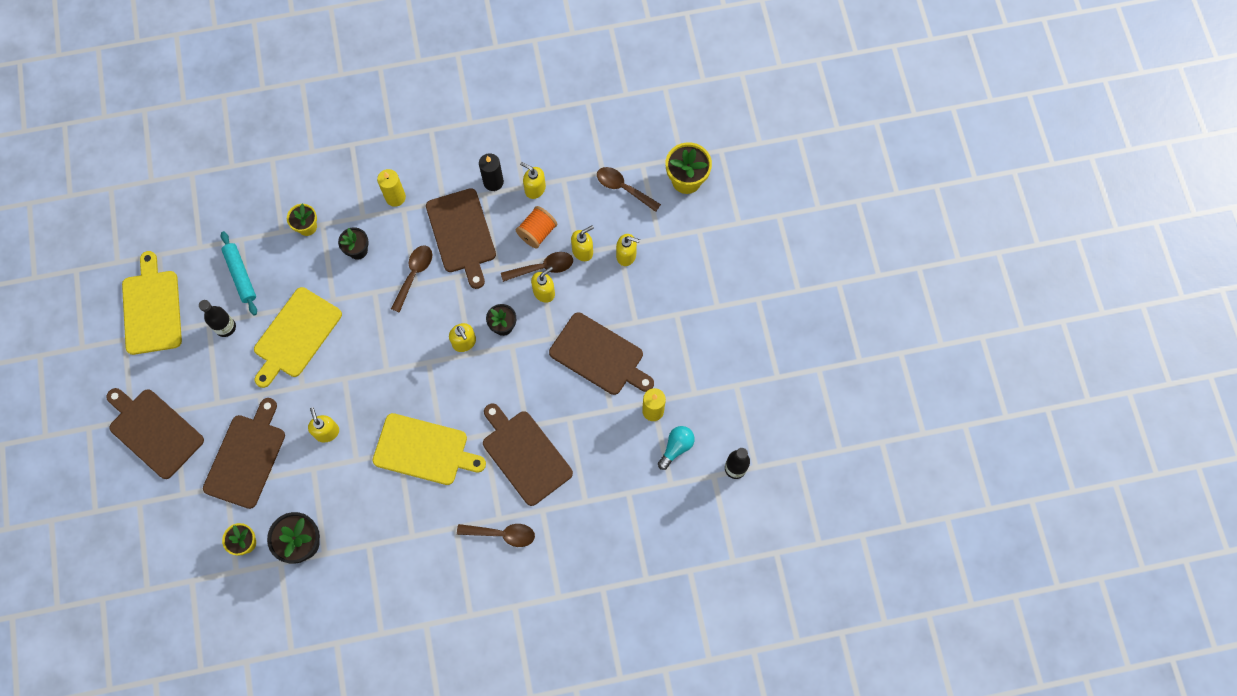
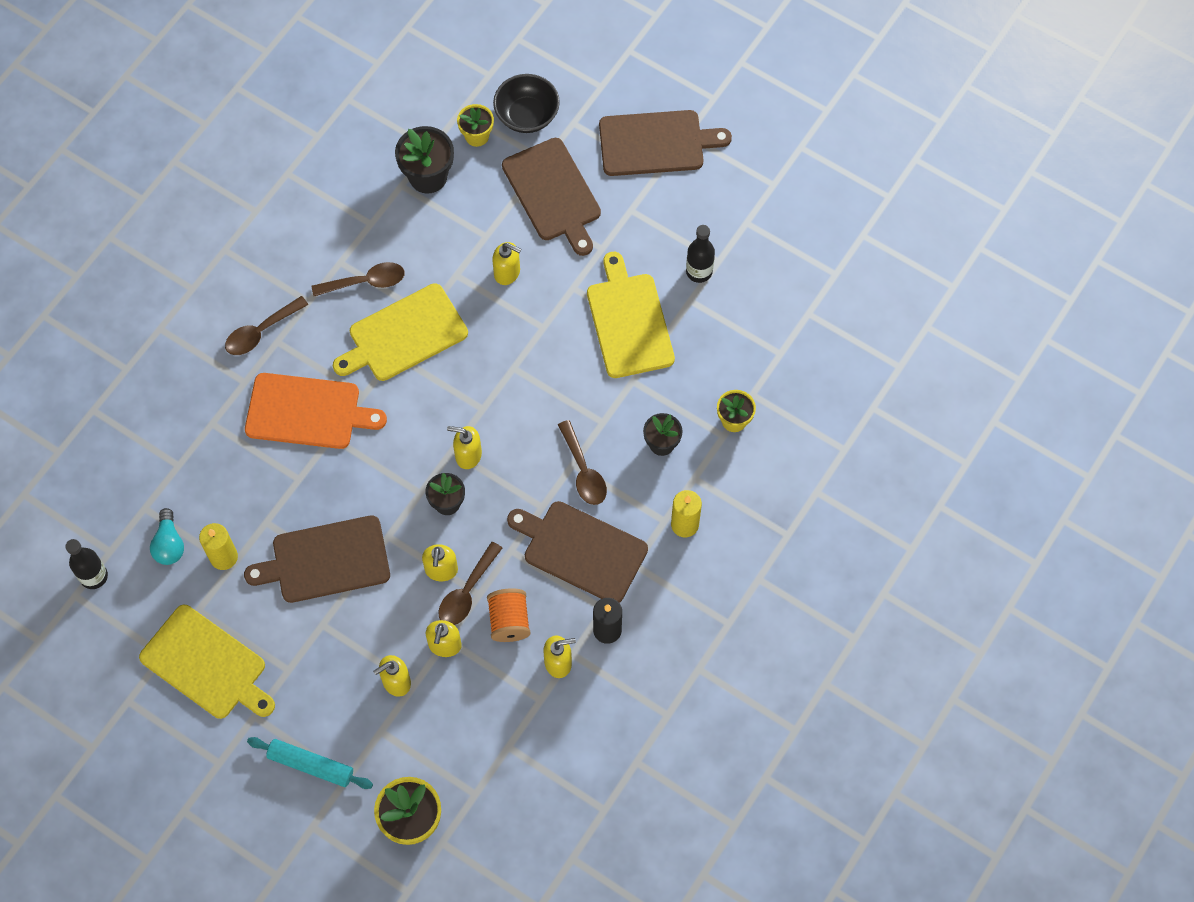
camera: 135 degrees right, 5 degrees down
(152, 308) = (782, 228): yellow cutting board -> yellow cutting board (207, 665)
(202, 527) = (527, 115): none -> black bowl
(241, 275) = (740, 324): turquoise rolling pin -> turquoise rolling pin (311, 765)
(525, 454) = (307, 412): brown cutting board -> orange cutting board
(623, 188) = (469, 749): brown spoon -> brown spoon (366, 282)

